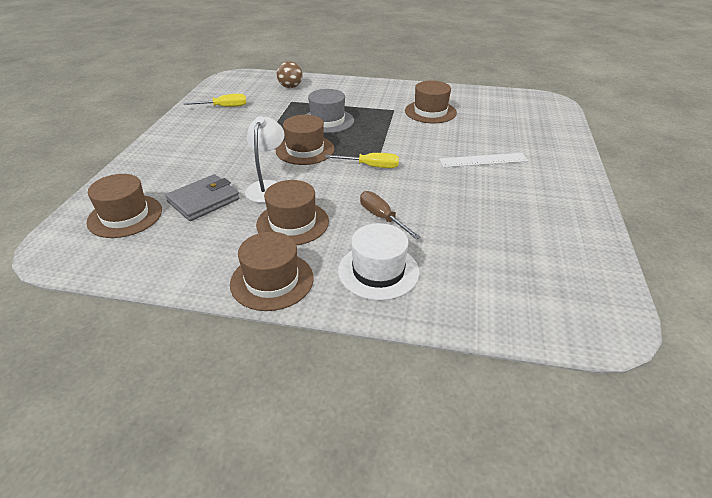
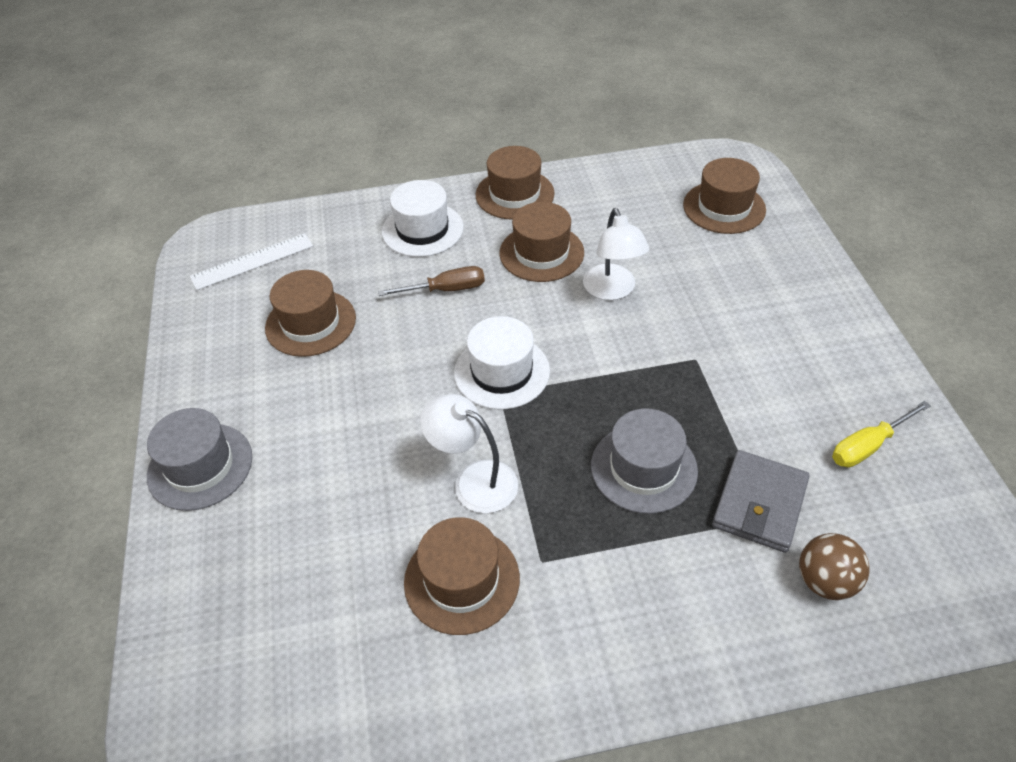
camera: 160 degrees right, 10 degrees up
(204, 200) = (666, 249): grey wallet -> grey wallet (759, 504)
(305, 150) = (621, 375): brown hat -> brown hat (310, 323)
(371, 166) = (502, 372): yellow screwdriver -> white hat
(382, 217) = (446, 290): brown screwdriver -> brown screwdriver turned 45 degrees counterclockwise
(410, 134) = (474, 480): none -> white lamp
(483, 160) = (333, 444): white ruler -> white ruler (252, 261)
(564, 168) = (200, 466): none -> grey hat

